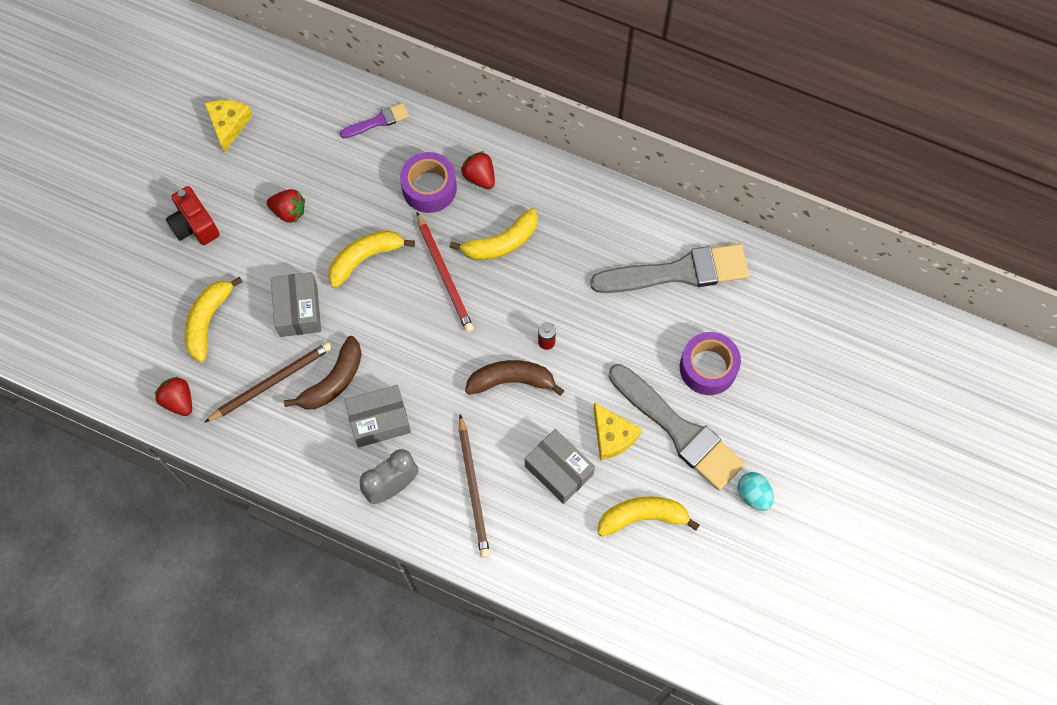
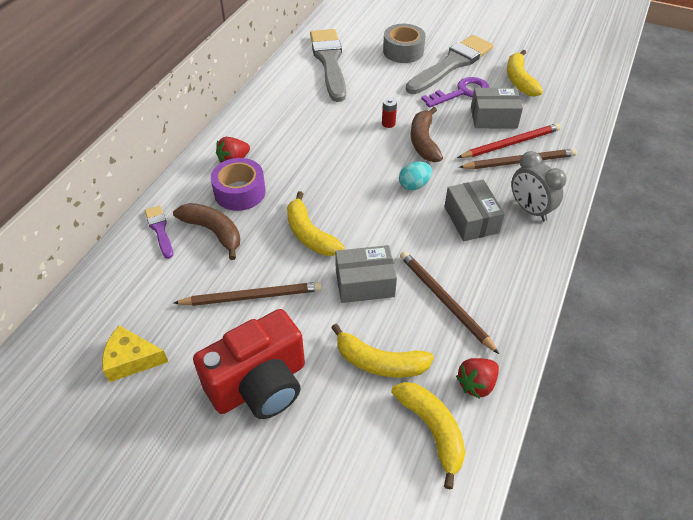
camera: 90 degrees left, 20 degrees down
(195, 225) = (260, 385): red camera -> red camera, size x1.65
(289, 212) = (252, 296): red strawberry -> brown pencil
(333, 381) = (437, 253): brown banana -> brown banana (213, 232)
(444, 275) = (328, 181): red pencil -> red pencil (511, 143)
(501, 243) = (299, 148): yellow banana -> yellow banana (432, 430)
(559, 470) = (493, 118): grey box -> grey box turned 45 degrees clockwise
(612, 436) = (461, 92): yellow cheese -> purple key
(708, 367) = (403, 51): purple tape -> grey tape
(753, 495) = (491, 37): turquoise egg -> turquoise egg (414, 185)

